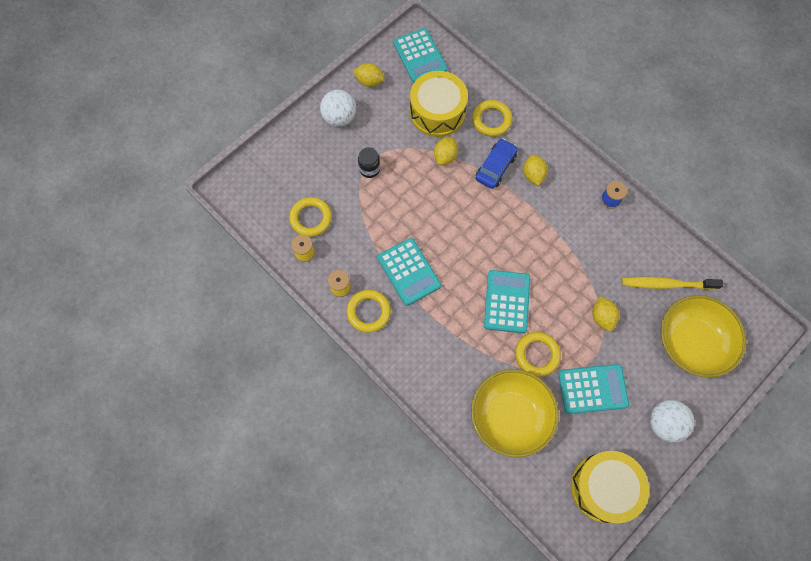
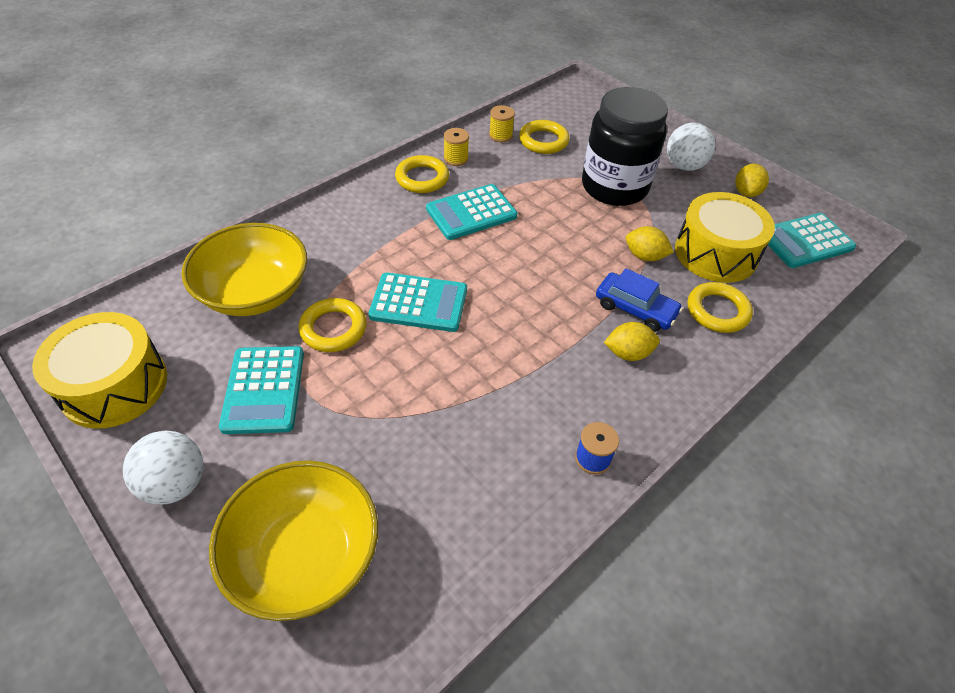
camera: 90 degrees right, 20 degrees down
(369, 169) = (614, 187): black jar -> black jar, size x2.48
(602, 317) = (376, 417): yellow lemon -> none
(667, 284) = (423, 529): yellow toothbrush -> none

